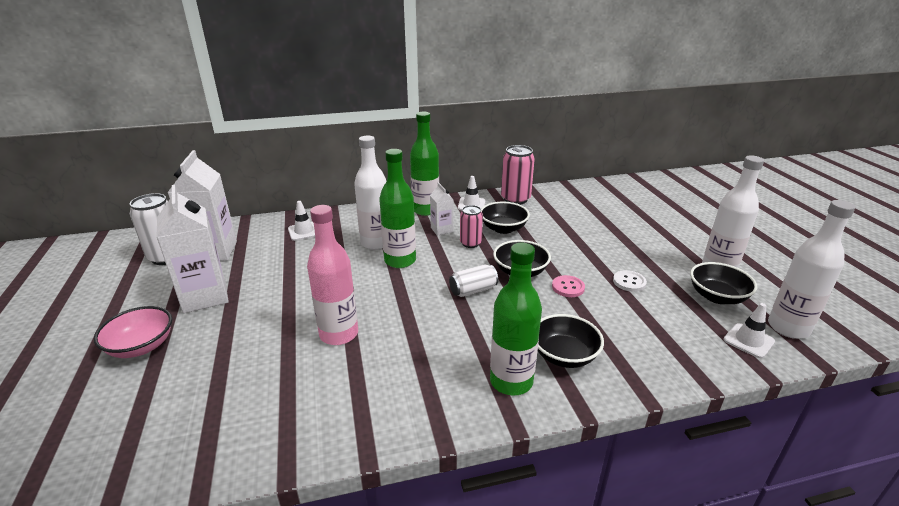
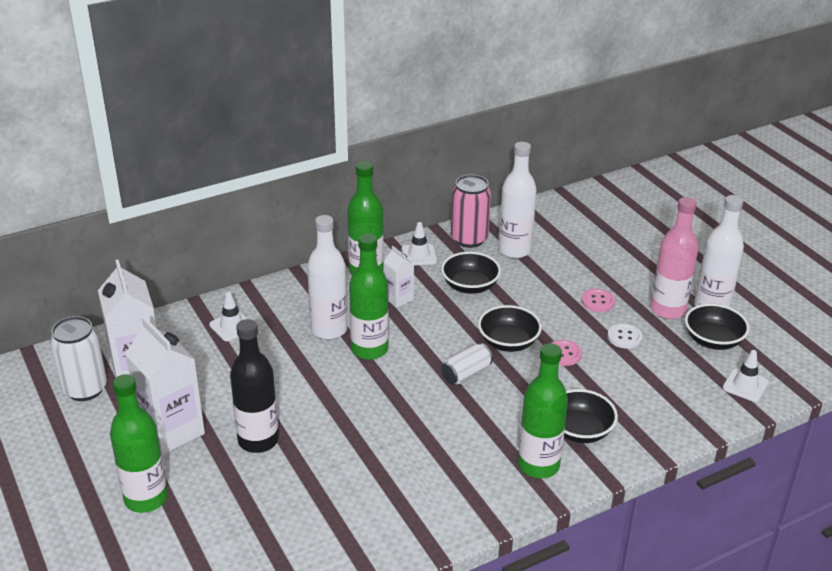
camera: 15 degrees left, 5 degrees up
(141, 346) = (146, 498): pink bowl -> green bottle
(267, 315) = (258, 440): none -> black bottle
(339, 334) = (348, 448): pink bottle -> pink bottle (667, 310)
(470, 243) = (440, 313): pink can -> none
(610, 252) = (598, 301): none -> pink button
(788, 328) = (780, 365): white bottle -> white bottle (514, 250)

